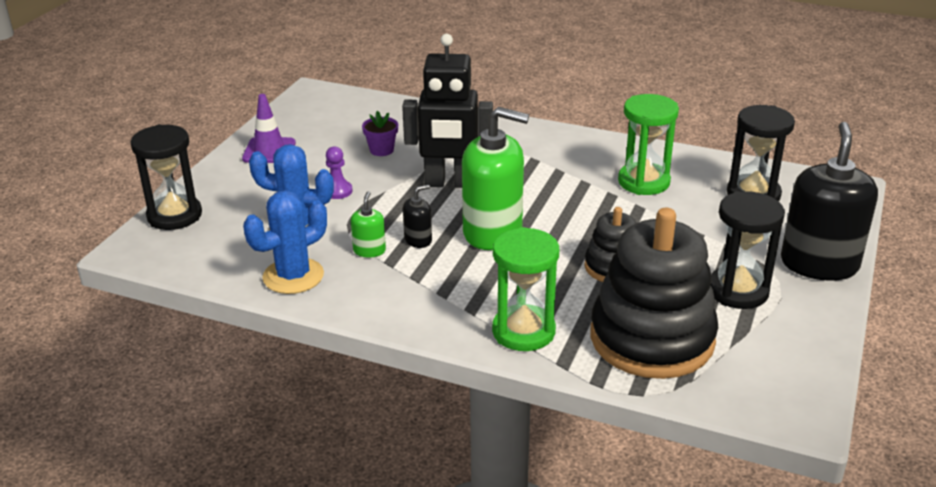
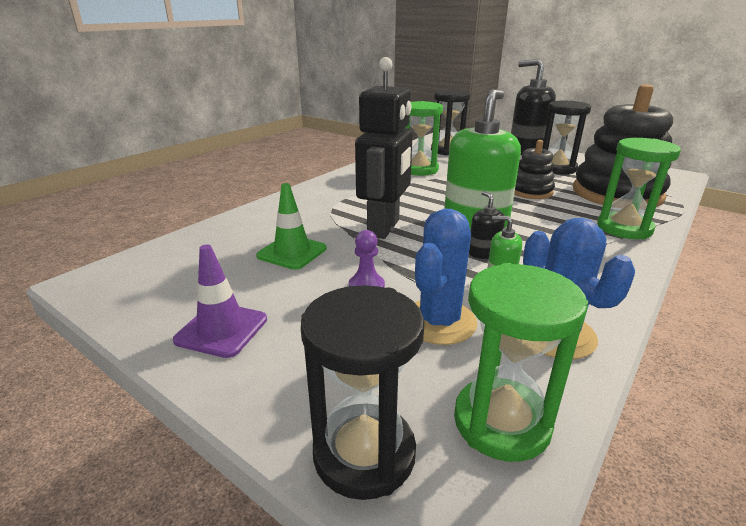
camera: 75 degrees left, 5 degrees down
(201, 255) = (501, 422): none -> green hourglass
(381, 150) = (292, 252): purple flower pot -> green traffic cone

